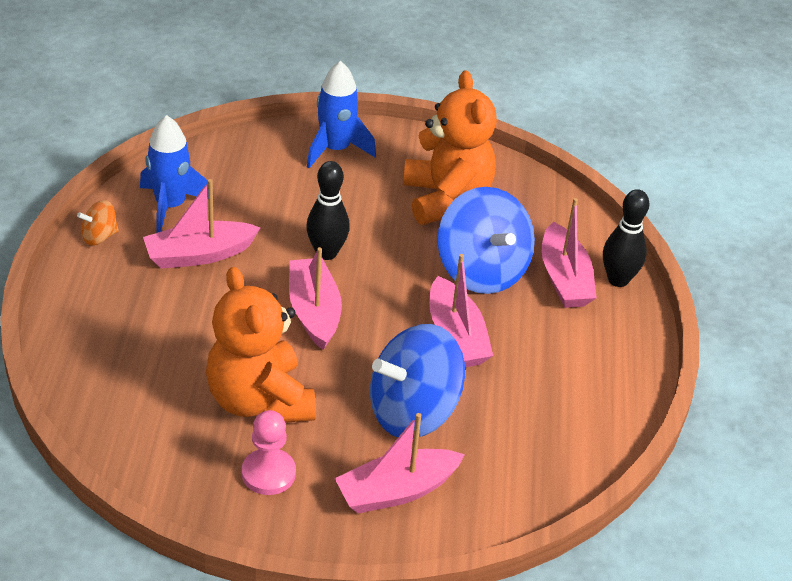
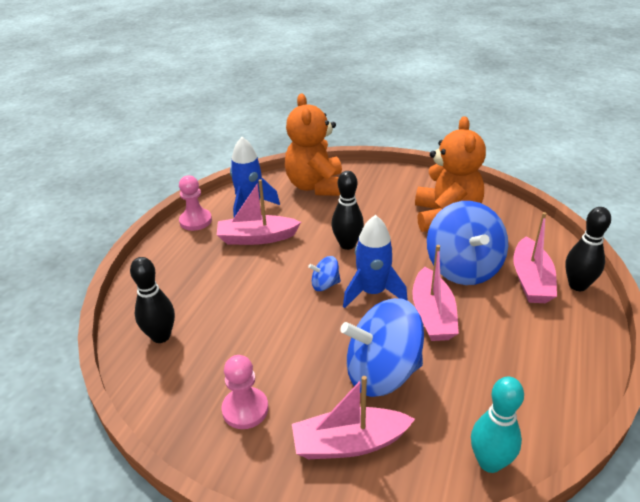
camera: 20 degrees right, 5 degrees down
(99, 236) = (195, 221): orange spinning top -> pink pawn
(127, 404) = (161, 336): none -> black bowling pin
(259, 401) = (260, 347): orange teddy bear -> orange teddy bear (316, 186)
(314, 312) = (325, 284): pink boat -> blue spinning top
(335, 149) = (374, 181): blue rocket -> blue rocket (372, 292)
(545, 487) = (489, 462): none -> turquoise bowling pin

